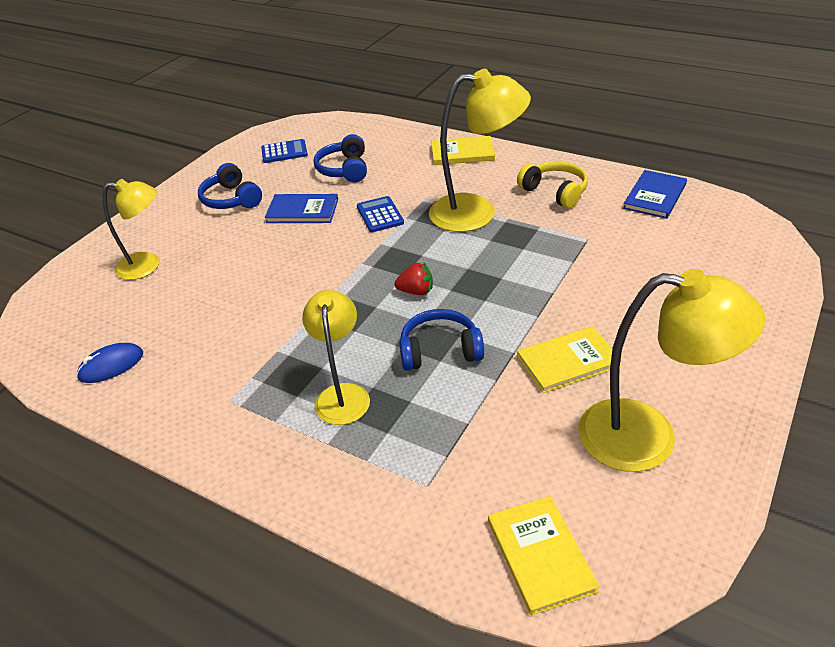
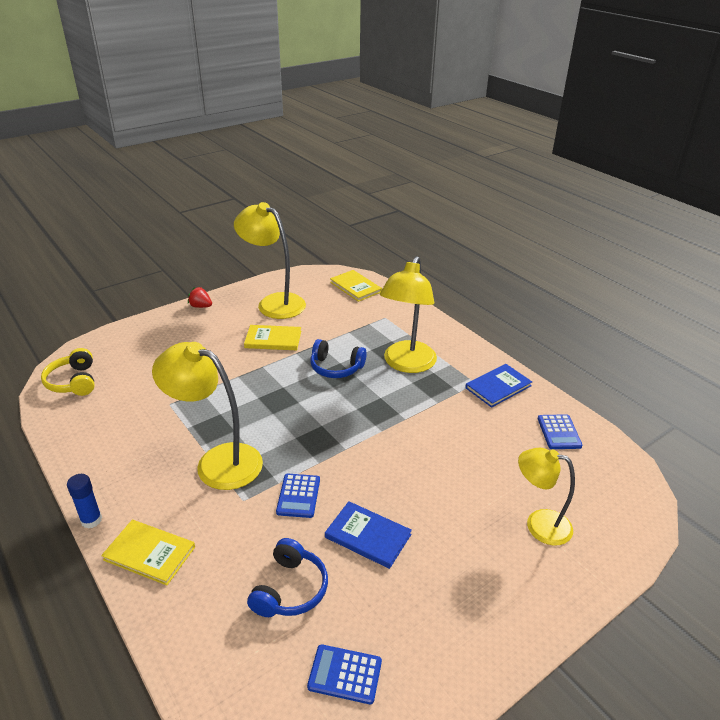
camera: 160 degrees left, 5 degrees down
(111, 366) = (559, 432): blue mouse -> blue calculator
(231, 199) = (440, 594): blue headphones -> none
(342, 394) = (406, 364): yellow lamp -> yellow lamp, size x1.56
(416, 291) = (322, 409): red strawberry -> red strawberry (201, 306)
(528, 152) = (91, 520): none -> blue glue stick
(540, 555) = (355, 287): yellow book -> yellow book turned 45 degrees counterclockwise
(555, 192) = (135, 456): yellow headphones -> yellow headphones (73, 382)
(654, 196) = (75, 419): blue book -> blue book (498, 387)

